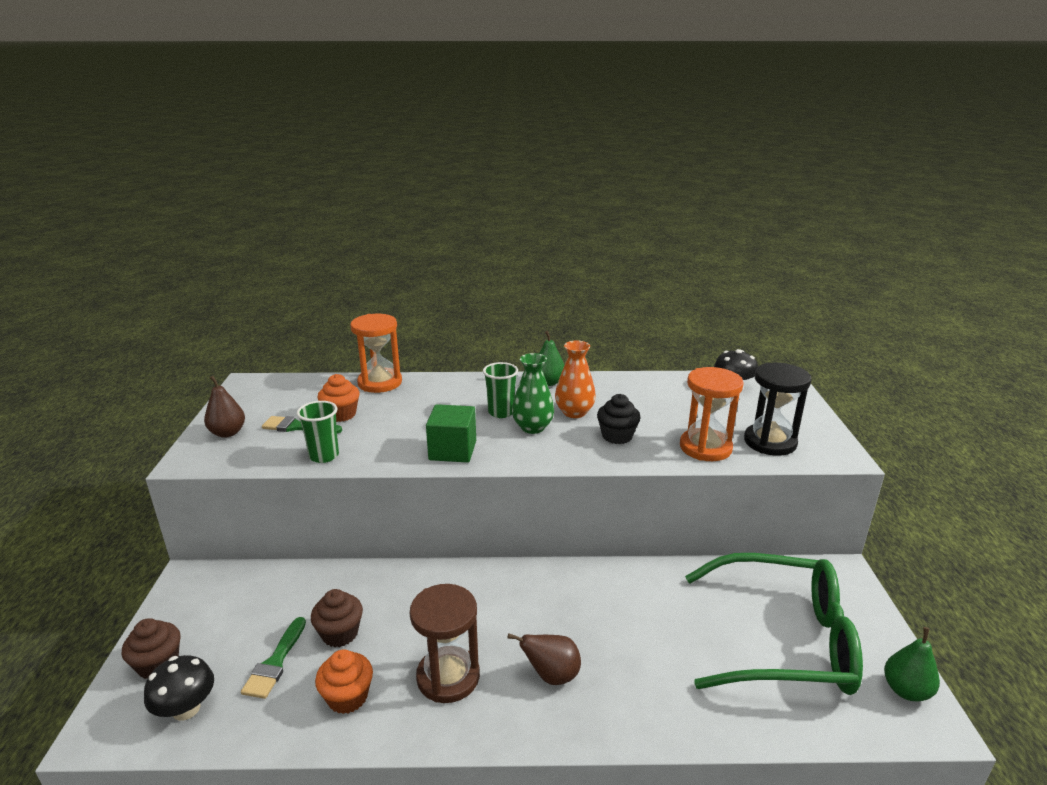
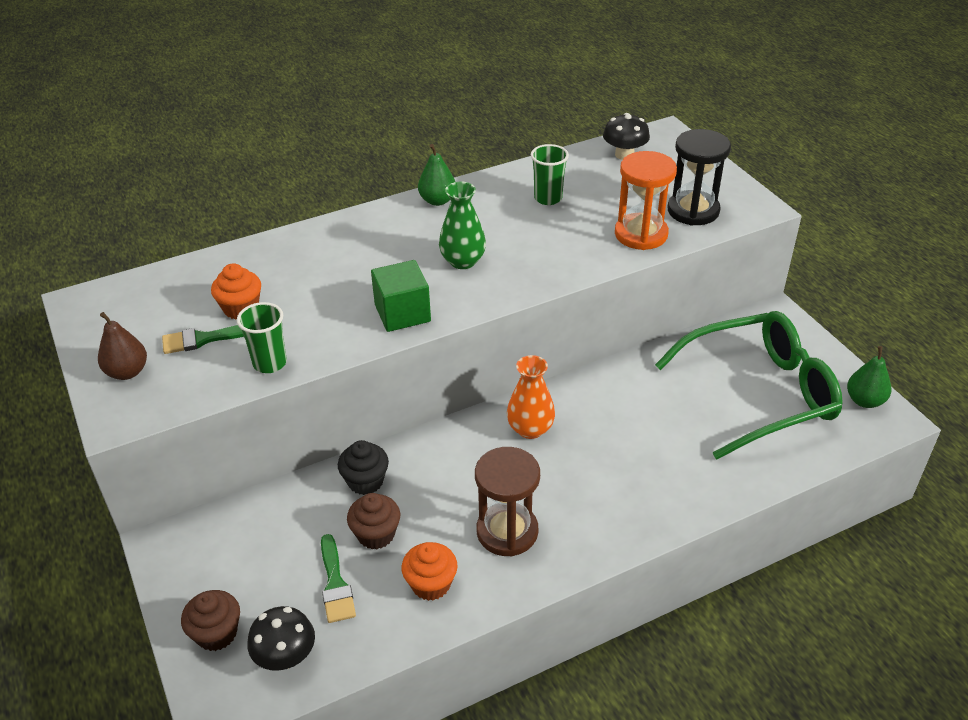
camera: 25 degrees left, 15 degrees up
(380, 383) = (248, 254): orange hourglass -> none
(501, 412) = (416, 253): green cup -> green cup (548, 198)
(551, 675) = (594, 495): brown pear -> none
(574, 412) = (491, 230): orange vase -> orange vase (530, 429)
(617, 436) = (552, 246): black cupcake -> black cupcake (365, 481)

